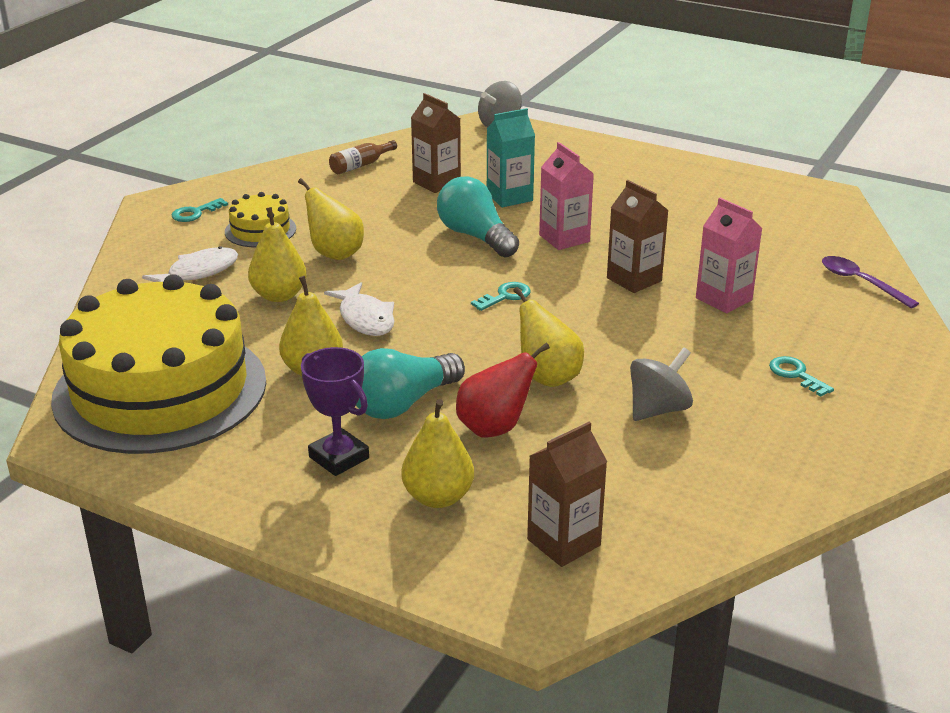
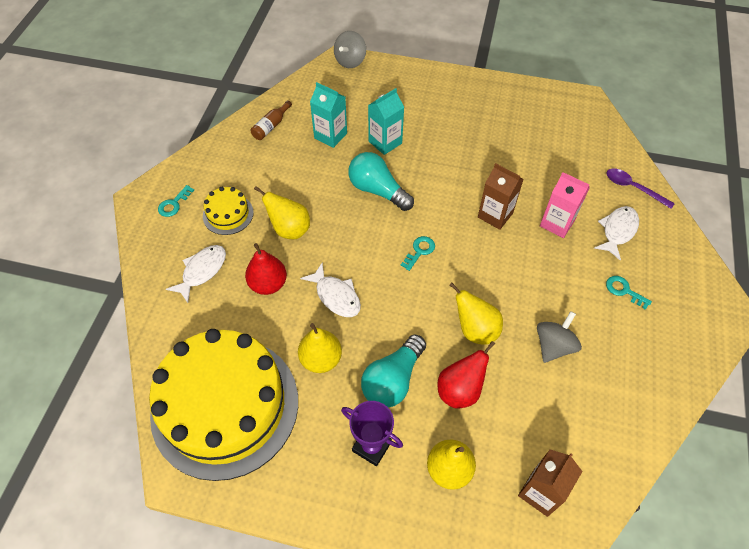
camera: 15 degrees left, 25 degrees up
(279, 295) = (268, 284): yellow pear -> red pear
(436, 182) = (330, 135): brown carton -> turquoise carton
(564, 238) = (436, 180): pink carton -> none
(815, 318) = (617, 231): none -> white fish

